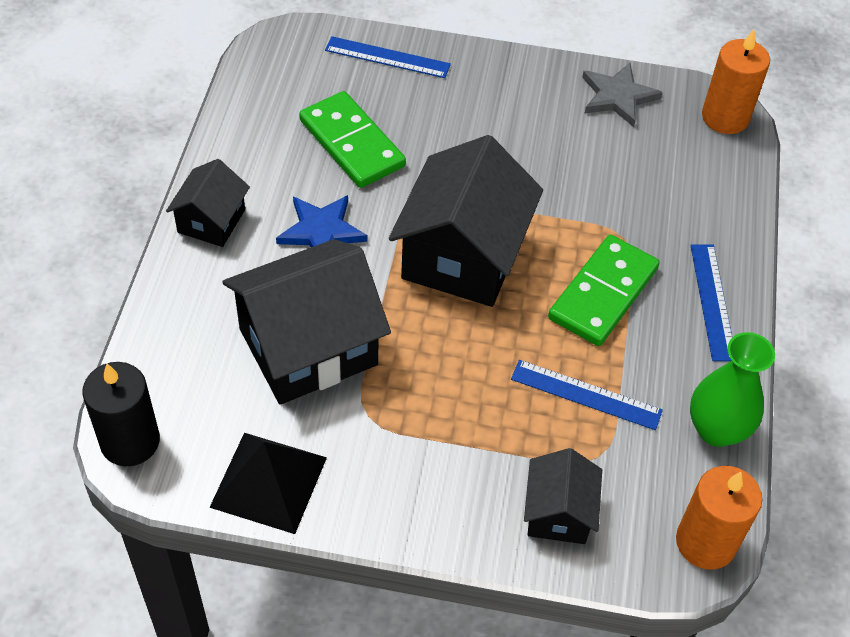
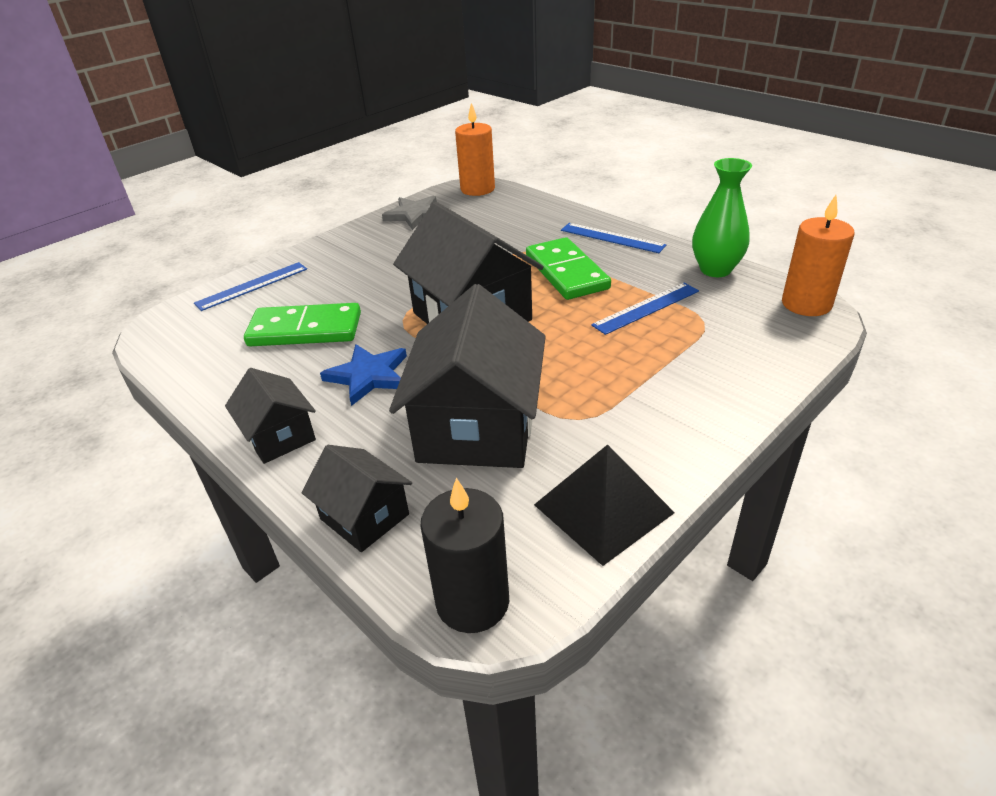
camera: 50 degrees left, 15 degrees down
(558, 513) = (744, 355): black house -> black house (364, 516)

